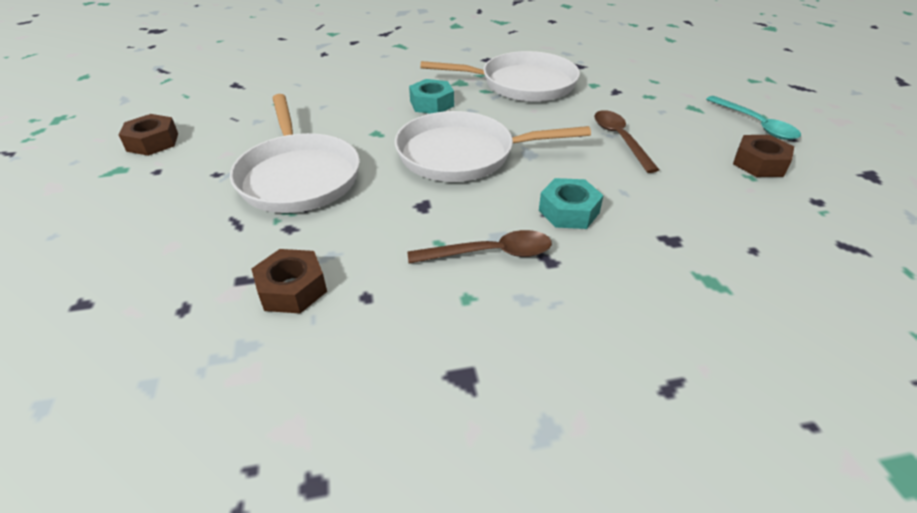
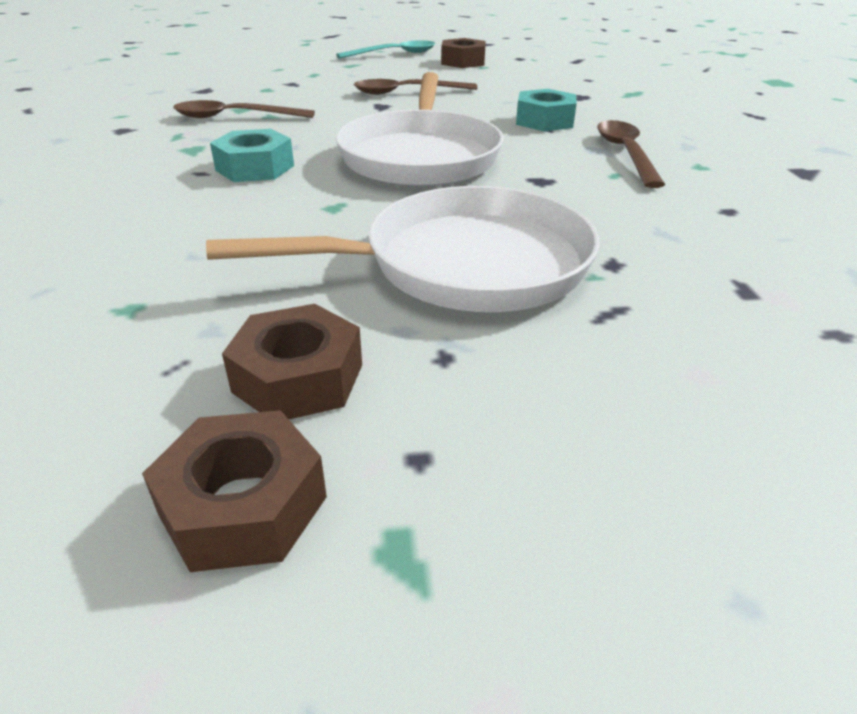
camera: 85 degrees left, 5 degrees down
(292, 289) = (743, 253): brown nut -> brown nut (298, 378)
(522, 84) = (234, 117): white pan -> brown spoon

